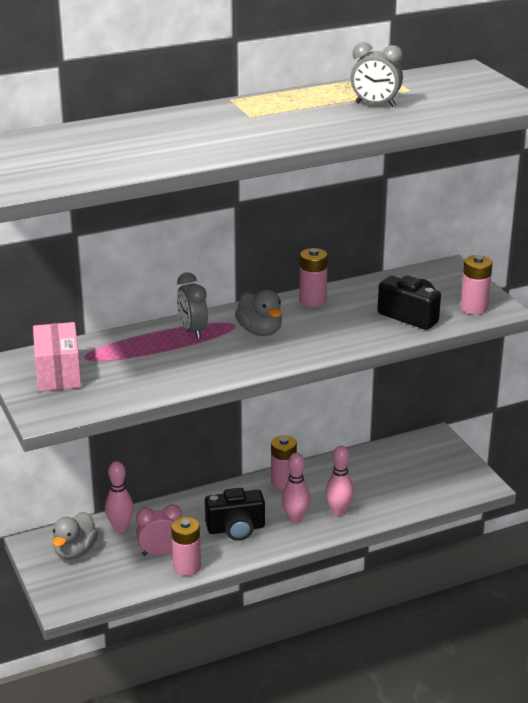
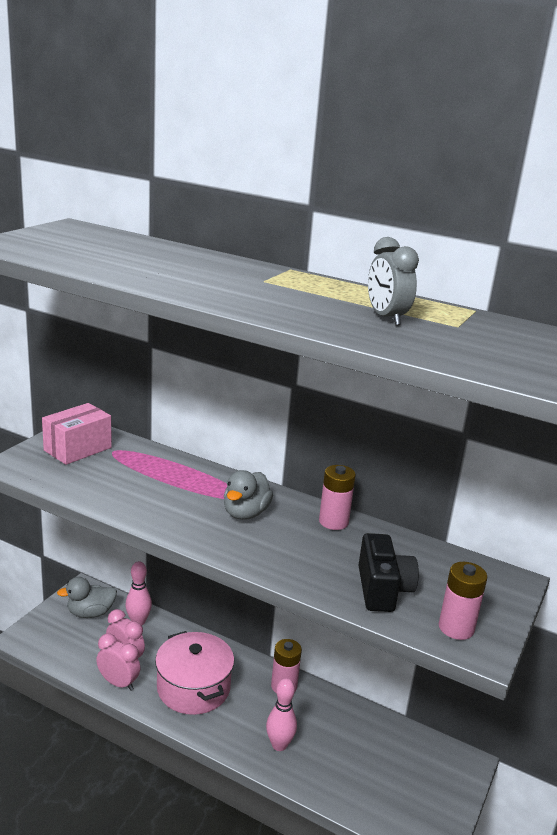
camera: 50 degrees right, 5 degrees down
(187, 567) = (118, 683): pink battery -> pink clock
(192, 331) = (206, 481): grey clock -> none
(236, 529) = (193, 688): black camera -> pink pot
(295, 519) = (241, 719): pink bowling pin -> none

